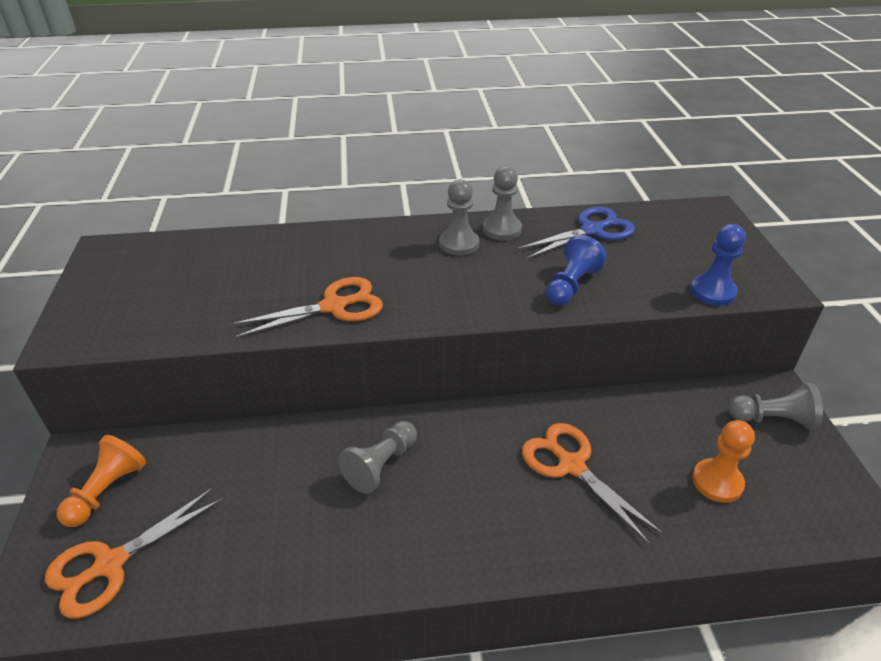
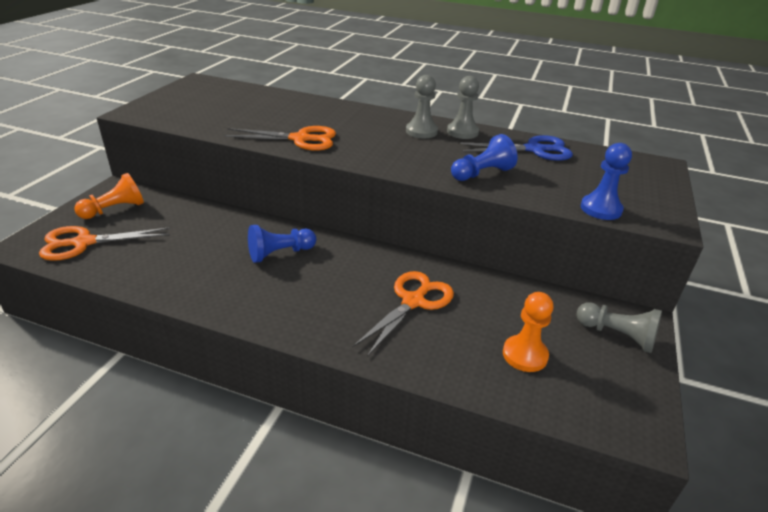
camera: 25 degrees right, 5 degrees down
(381, 465) = (280, 253): grey pawn -> blue pawn
(571, 465) = (413, 301): orange scissors -> orange scissors turned 45 degrees clockwise

